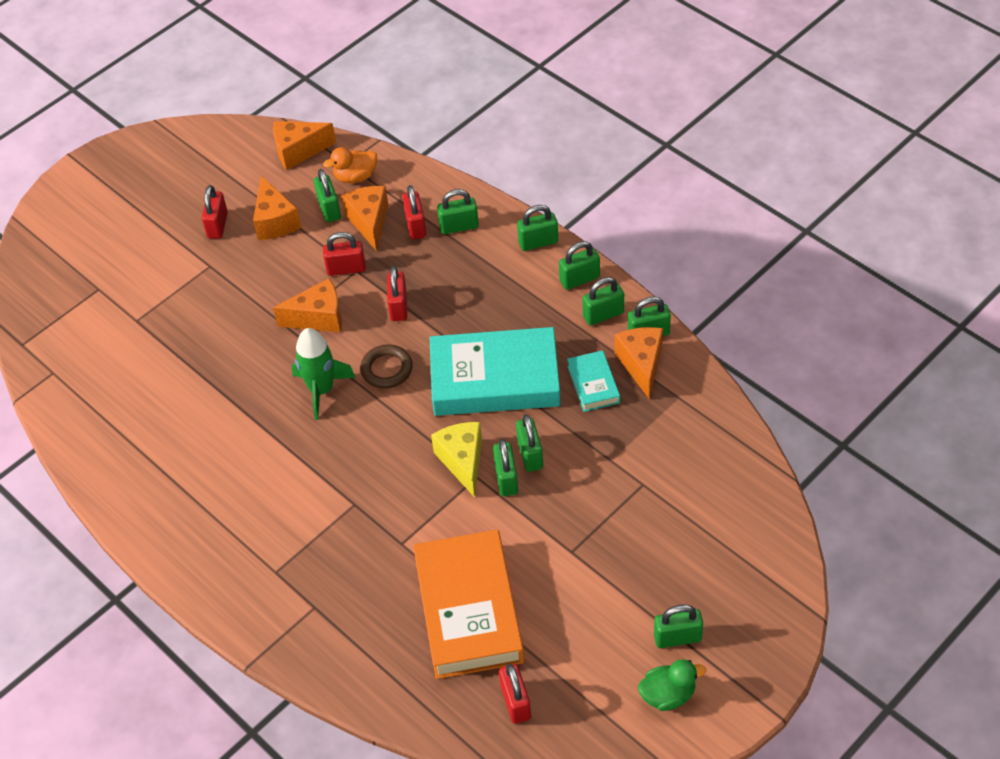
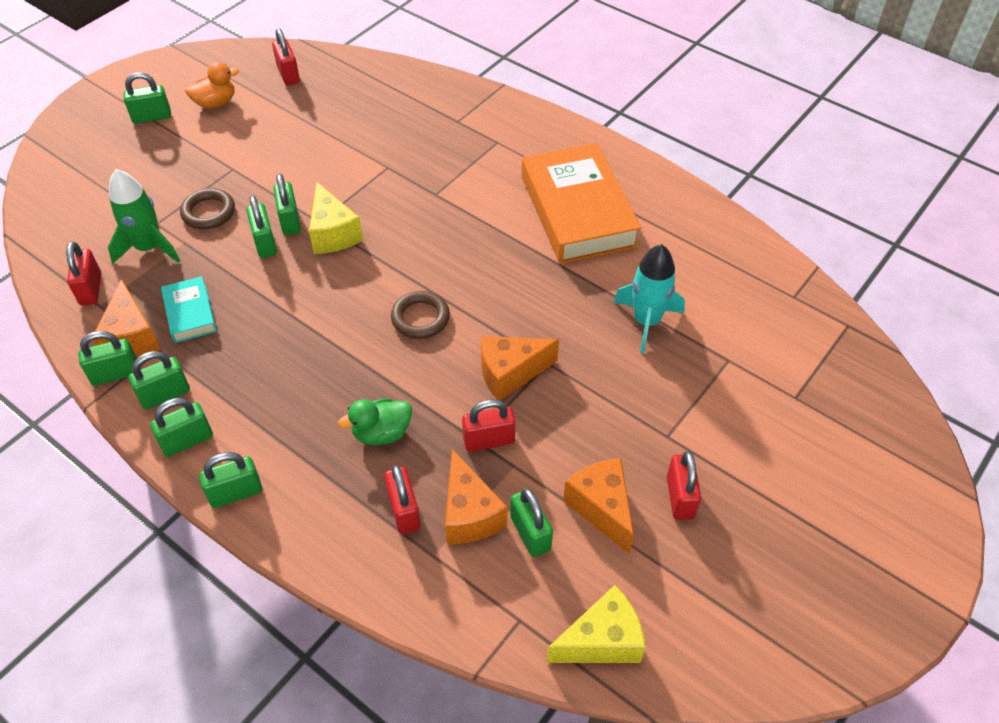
camera: 170 degrees right, 0 degrees up
(191, 356) = (646, 321): none -> turquoise rocket
(298, 151) = (601, 640): orange cheese -> yellow cheese
(321, 390) = (489, 293): green rocket -> green rocket (149, 248)
(355, 177) = (502, 594): orange duck -> orange duck (215, 103)
(398, 306) = (415, 392): red padlock -> red padlock (91, 289)
(459, 226) = (344, 513): green padlock -> none
(468, 610) = (326, 125): orange book -> orange book (578, 211)
(495, 379) = (298, 313): turquoise book -> none
(591, 494) = (208, 212): none -> brown ring
(668, 695) = (168, 84): green duck -> green duck (382, 433)

